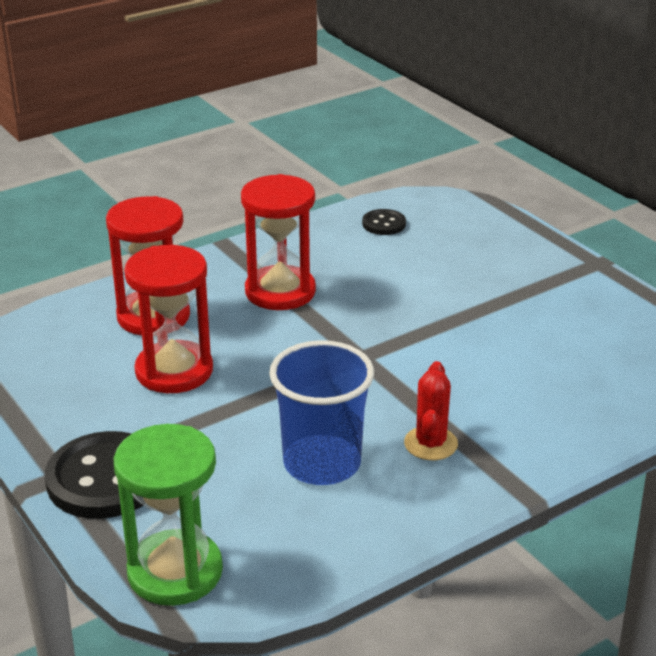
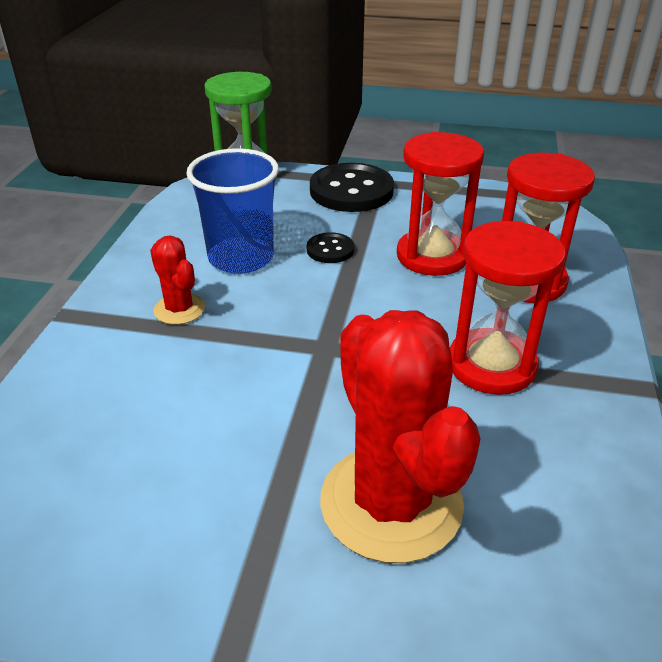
camera: 135 degrees right, 5 degrees up
(384, 224) = (575, 554): black button -> black button (330, 250)
(437, 275) = (391, 503): none -> red cactus

